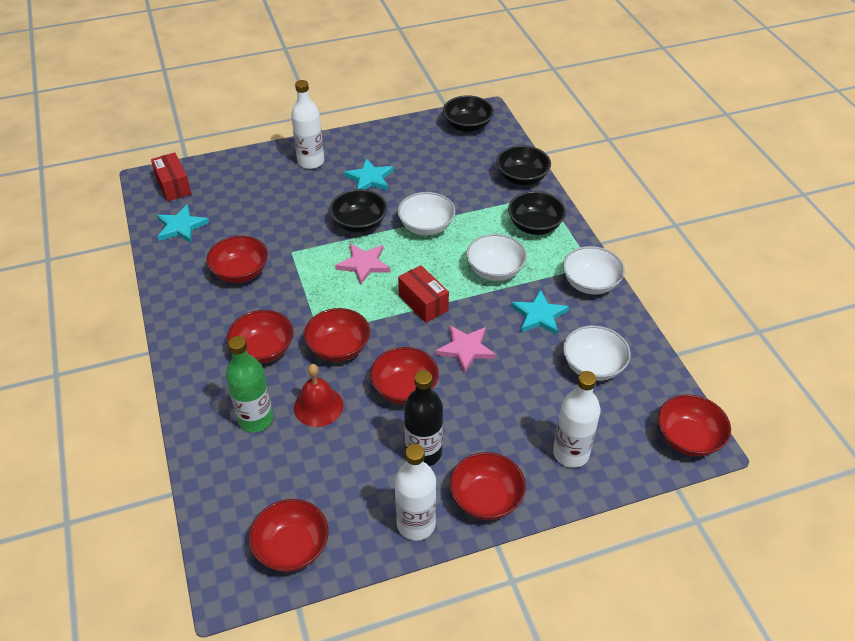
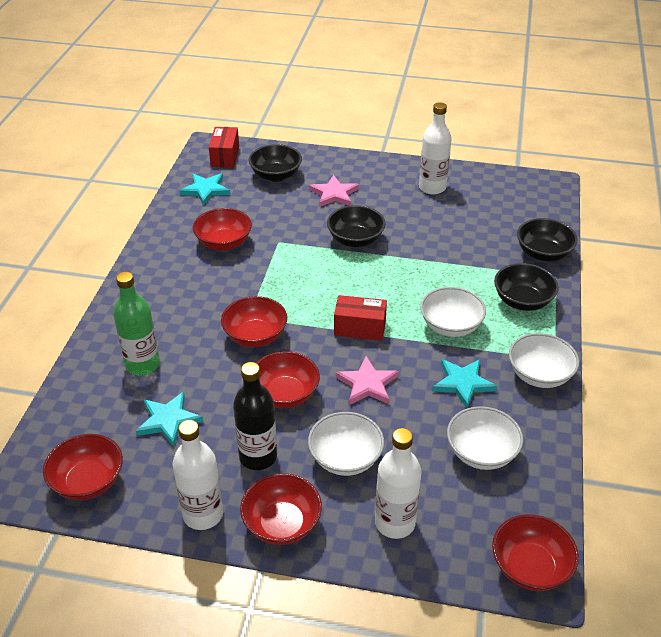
camera: 30 degrees right, 5 degrees down
(263, 350) = (192, 312): red bowl -> none
(311, 162) = (353, 174): white bottle -> white bottle (432, 187)
(318, 406) = (200, 376): red bell -> none
(363, 264) = (332, 275): pink star -> pink star (334, 194)
(370, 178) = (394, 205): turquoise star -> turquoise star (168, 420)
(423, 303) = (360, 328): red box -> red box turned 75 degrees counterclockwise
(426, 226) = (414, 264): white bowl -> white bowl (345, 458)
(467, 126) = (524, 190): black bowl -> black bowl (276, 175)

